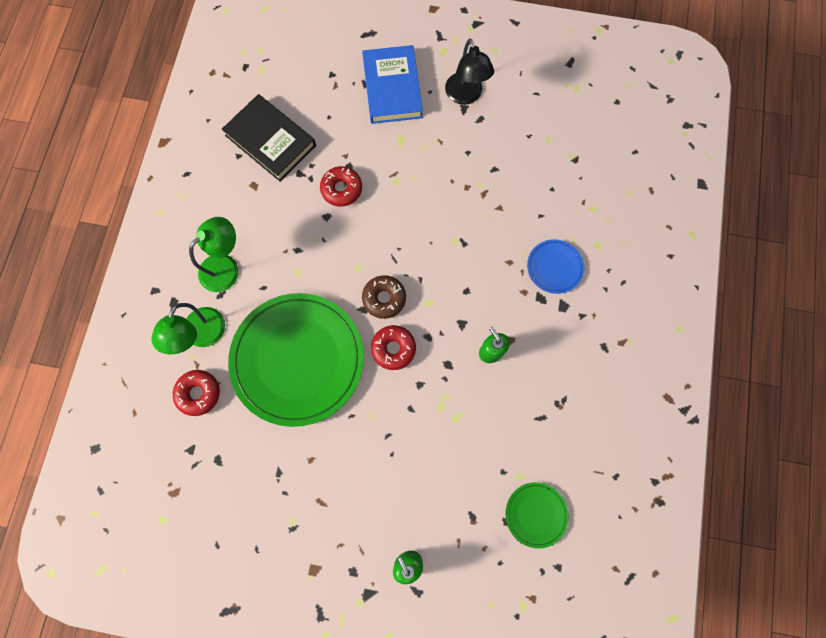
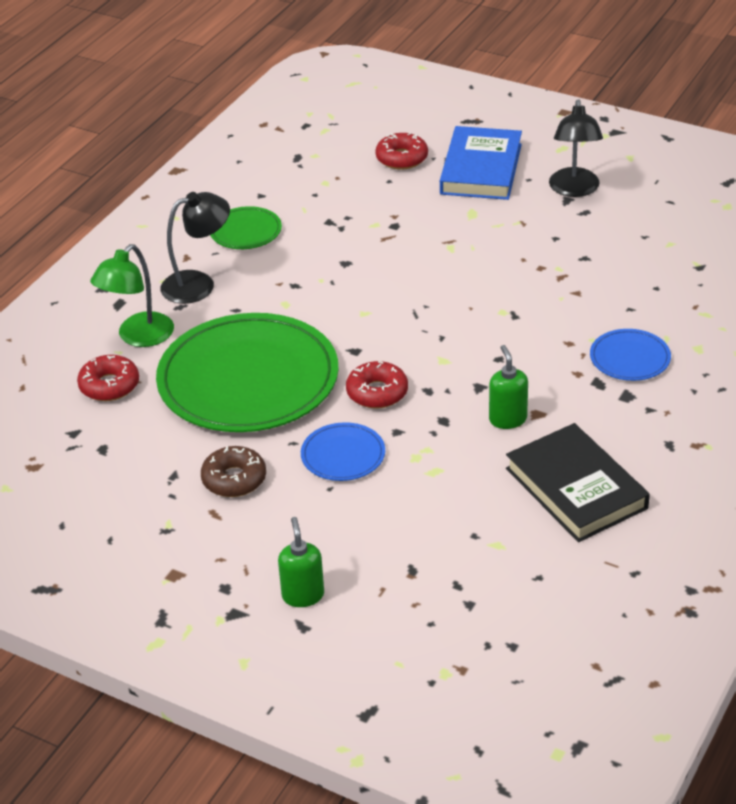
camera: 20 degrees right, 35 degrees down
(226, 267) = (198, 284): green lamp -> black lamp
(270, 140) = (307, 189): black book -> black book (576, 488)
(341, 189) = (376, 243): red donut -> red donut (402, 158)
(384, 298) = (386, 346): brown donut -> brown donut (234, 479)
(390, 419) = (343, 455): none -> blue plate
(536, 514) = (503, 586): green plate -> green plate (245, 231)

